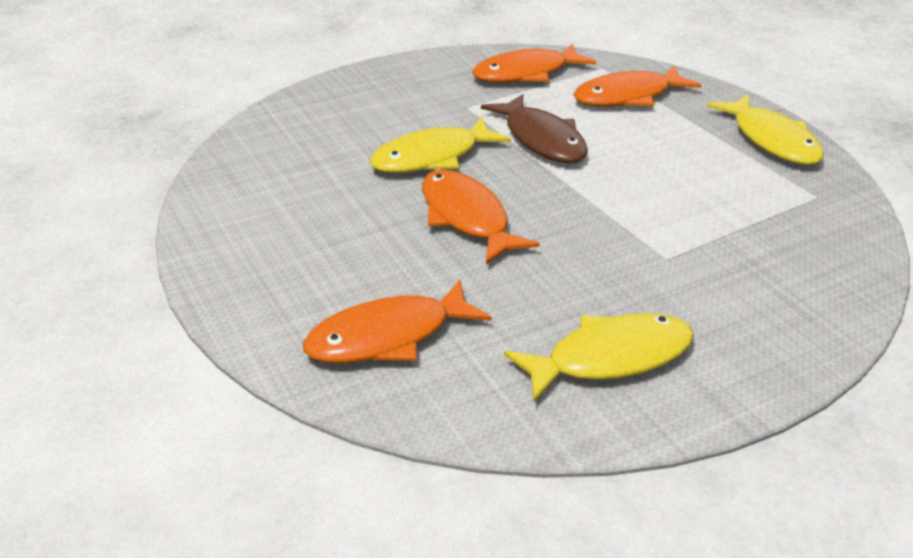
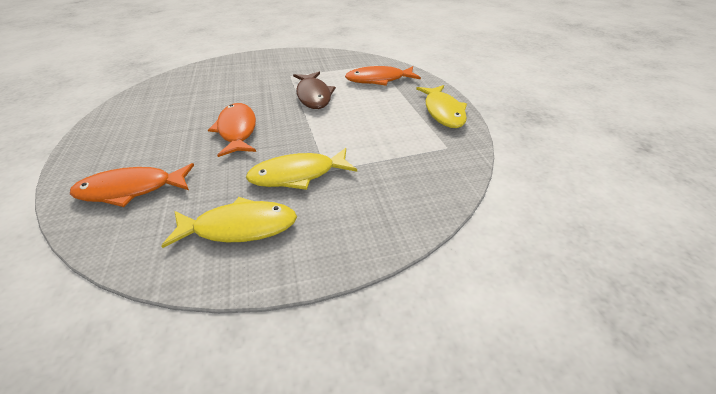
camera: 15 degrees right, 5 degrees up
(432, 157) = (249, 97): yellow fish -> yellow fish (298, 175)
(526, 73) = (334, 63): orange fish -> none

